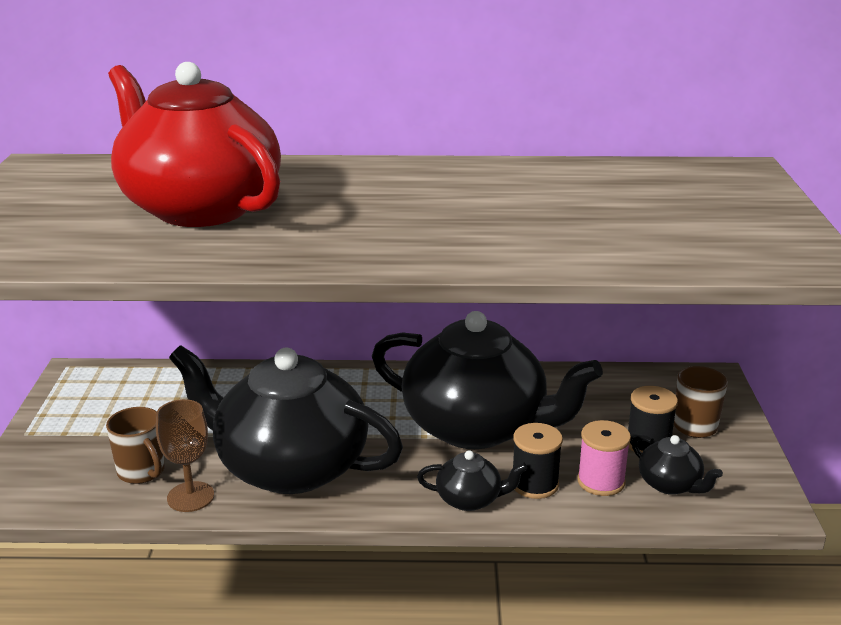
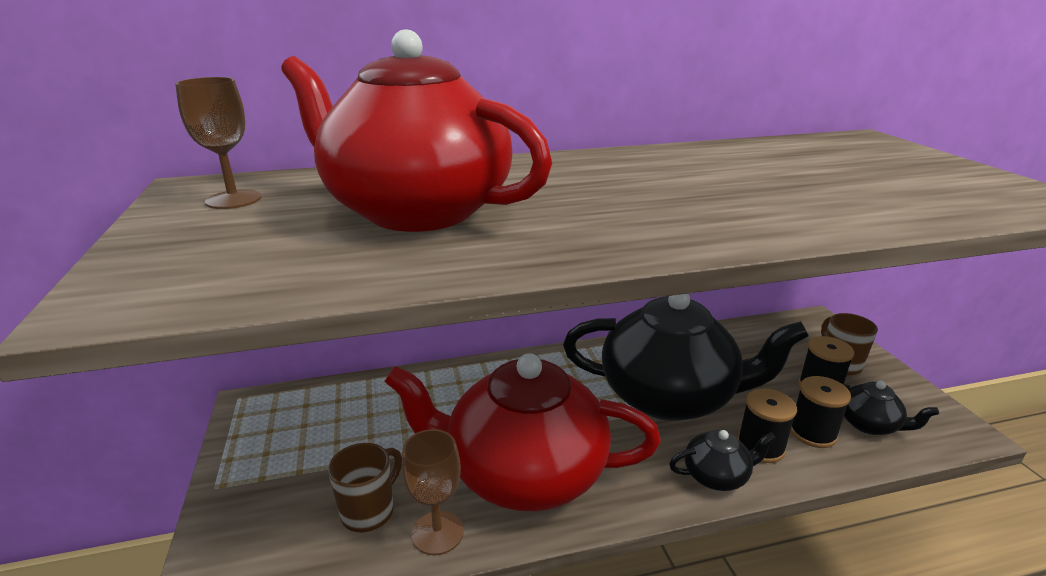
camera: 15 degrees left, 0 degrees up
(62, 182) = (233, 200): none -> brown goblet
(142, 472) = (369, 511): brown mug -> brown mug turned 90 degrees counterclockwise
(289, 467) = (523, 473): black teapot -> red teapot
(601, 481) = (812, 433): pink spool -> black spool

